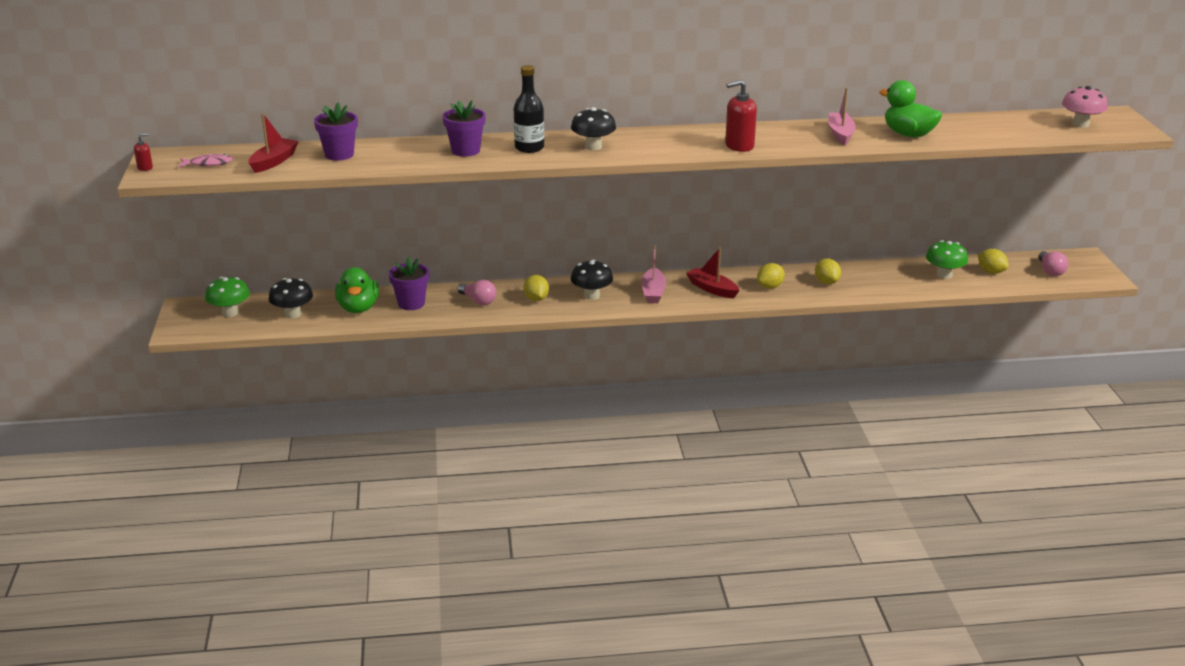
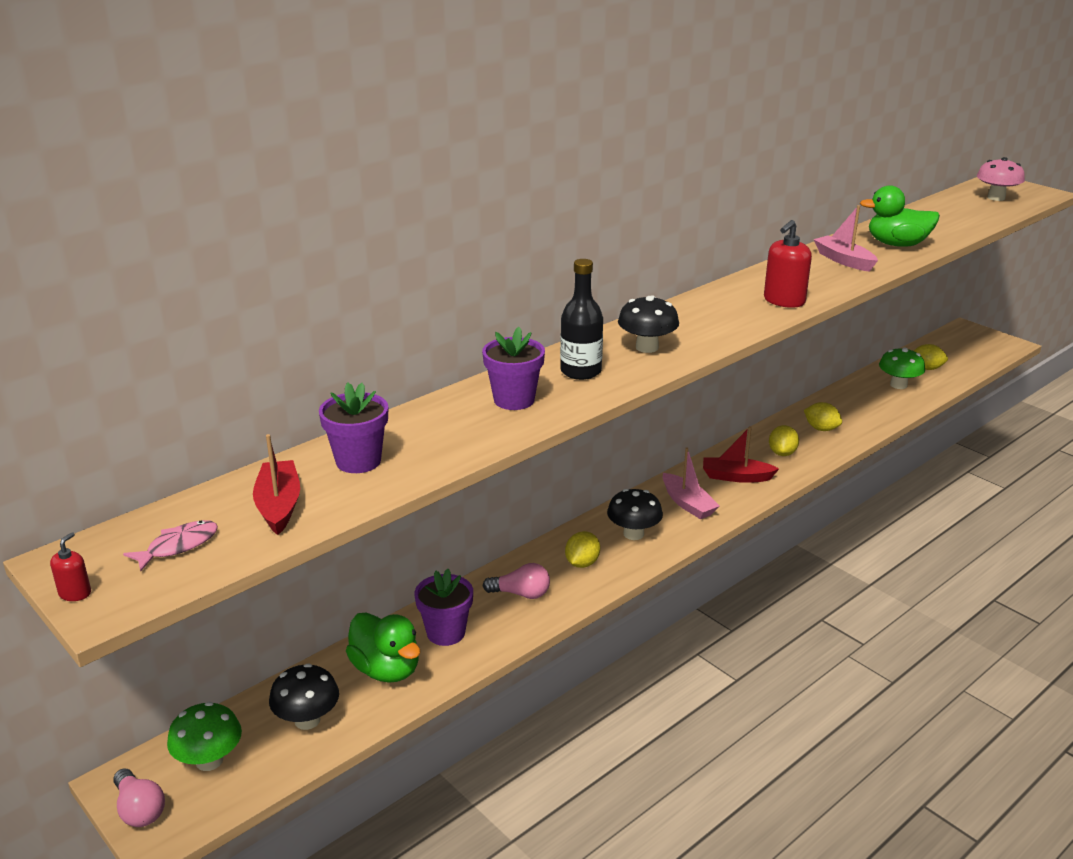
camera: 35 degrees left, 0 degrees up
(536, 299) = (582, 563): yellow lemon -> yellow lemon turned 75 degrees clockwise
(1050, 271) = (964, 351): pink light bulb -> pink light bulb (139, 809)

